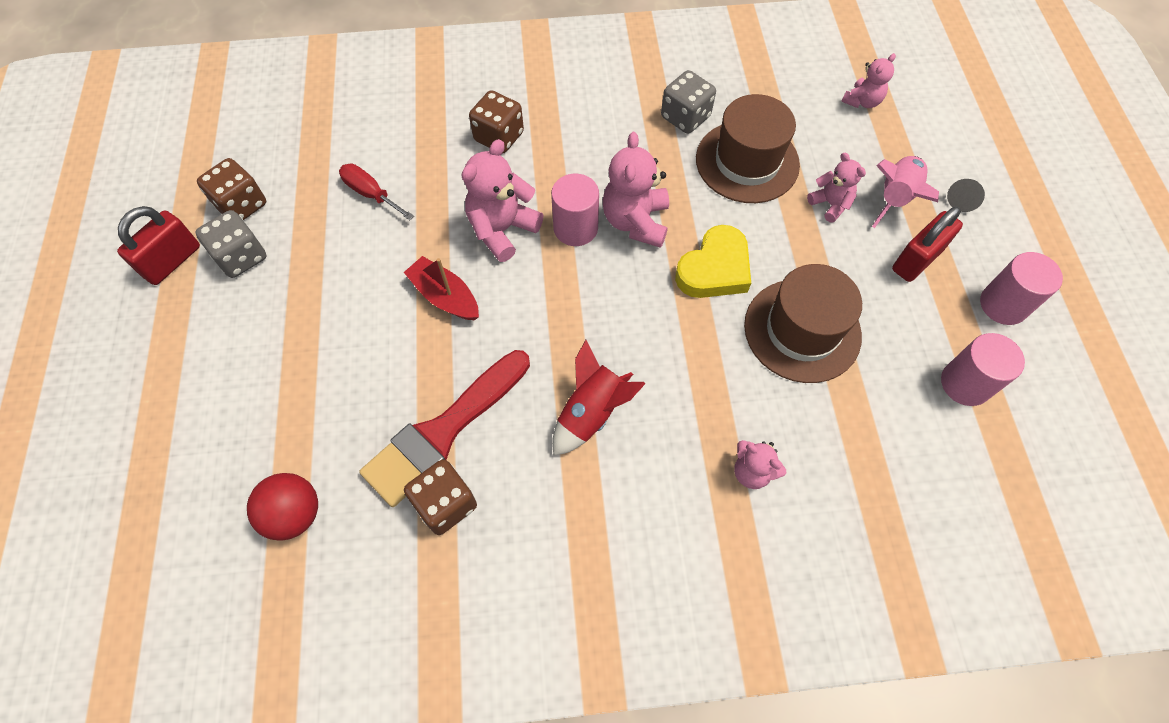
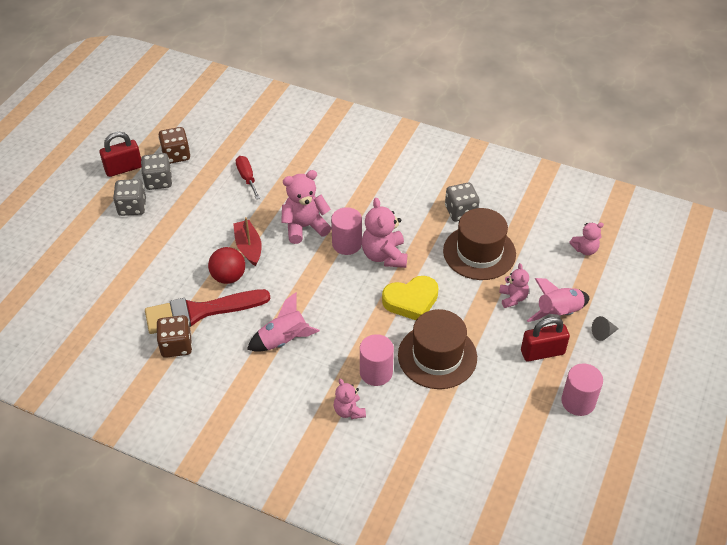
camera: 30 degrees right, 15 degrees down
(227, 316) = (132, 207): none -> grey dice
(294, 514) = (102, 314): red ball -> red ball (228, 277)
(499, 137) = (340, 177): brown dice -> none
(592, 413) = (283, 340): red rocket -> pink rocket
(635, 222) = (384, 256): pink teddy bear -> pink teddy bear turned 45 degrees counterclockwise
(965, 383) = (515, 430): pink cylinder -> pink cylinder (376, 372)

